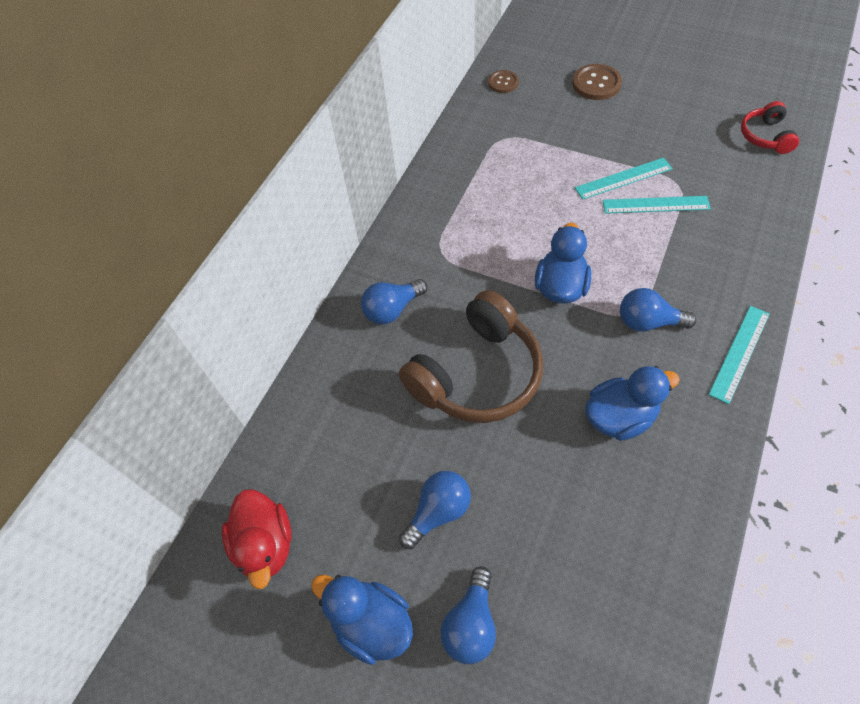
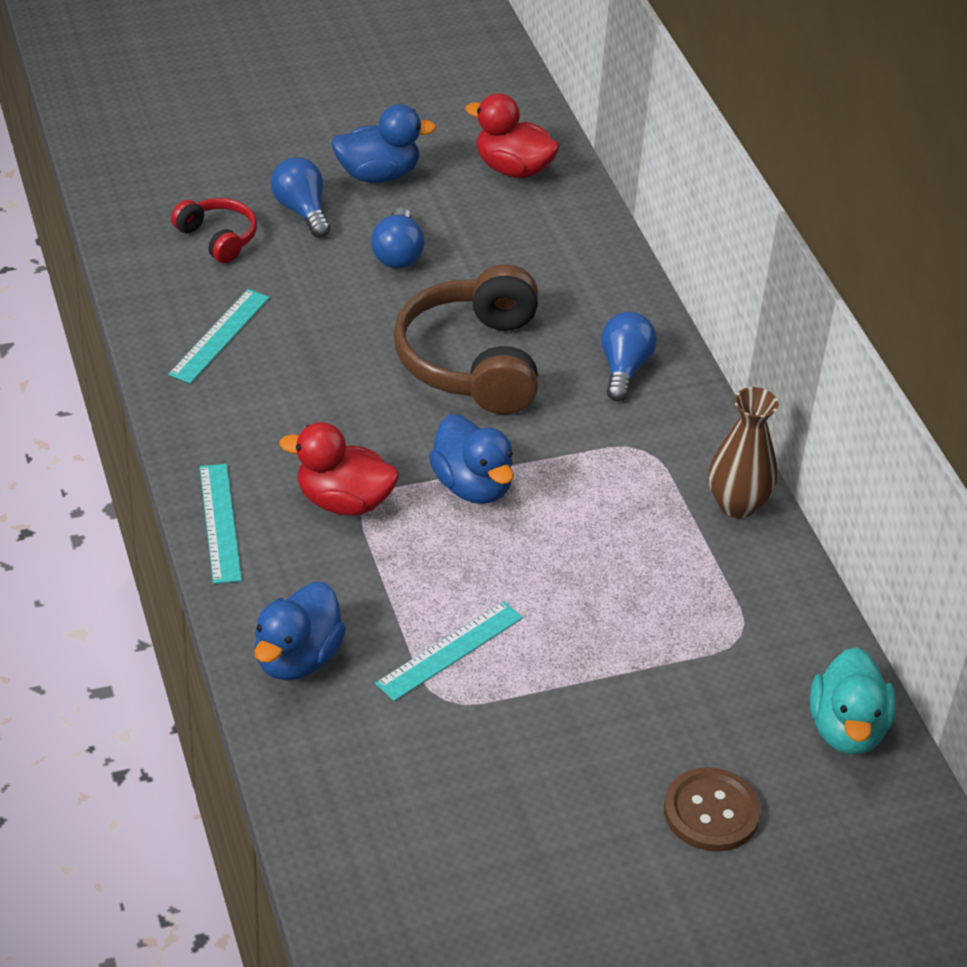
camera: 130 degrees right, 15 degrees down
(429, 195) = (737, 504): none -> brown vase
(503, 82) = (847, 729): brown button -> turquoise duck
(620, 417) = (300, 400): blue duck -> blue duck (297, 658)
(623, 178) = (524, 666): turquoise ruler -> turquoise ruler (220, 336)
(648, 322) = (343, 501): blue light bulb -> red duck
(765, 136) = (381, 858): red headphones -> red headphones (218, 238)

